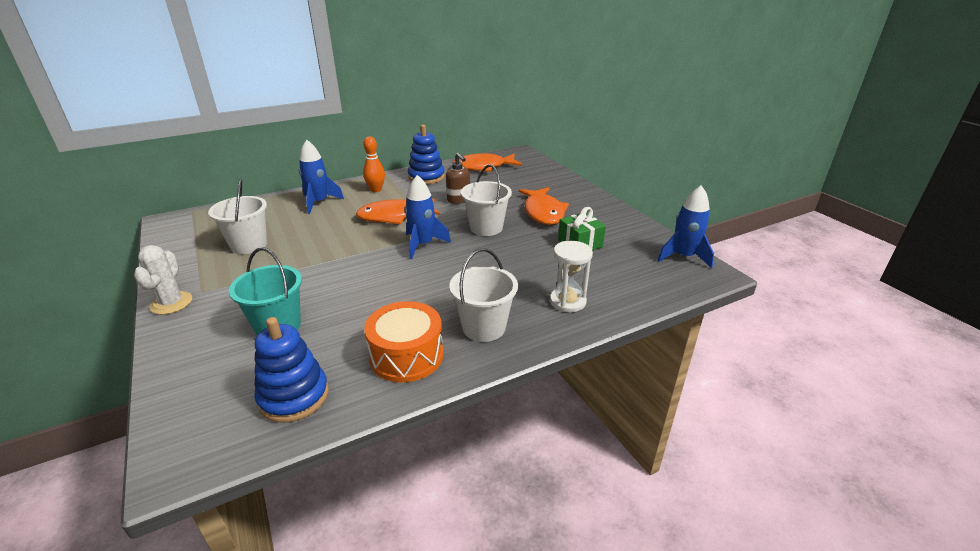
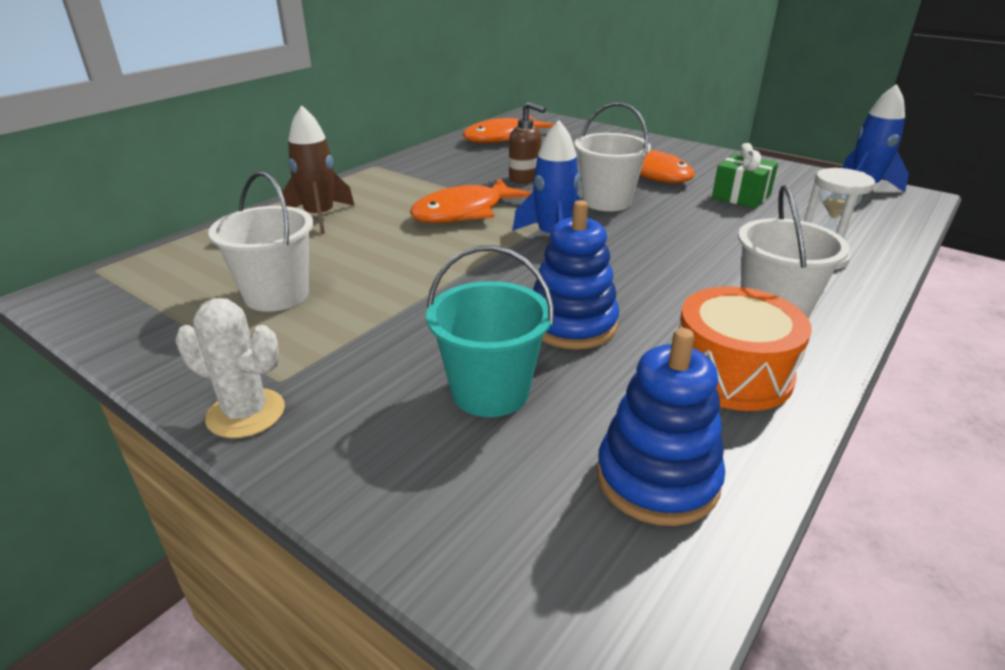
camera: 25 degrees left, 0 degrees up
(171, 303) = (246, 413): white cactus -> white cactus turned 45 degrees counterclockwise
(319, 202) = (320, 217): blue rocket -> brown rocket
(376, 190) = (388, 186): orange bowling pin -> none
(426, 177) = (441, 160): blue stacking toy -> blue stacking toy (572, 324)

